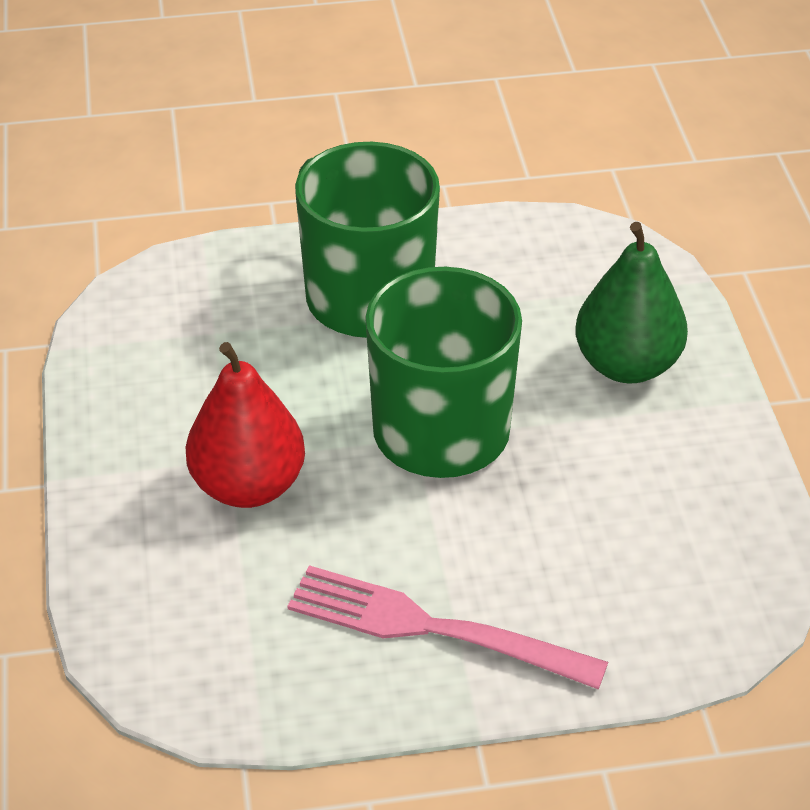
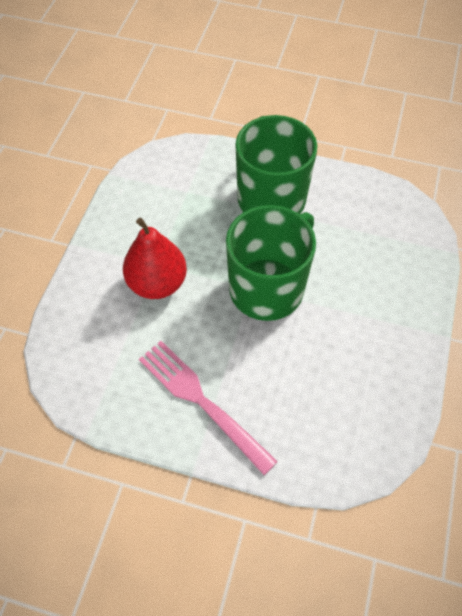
camera: 25 degrees right, 15 degrees up
(626, 365) = (383, 287): green pear -> none

